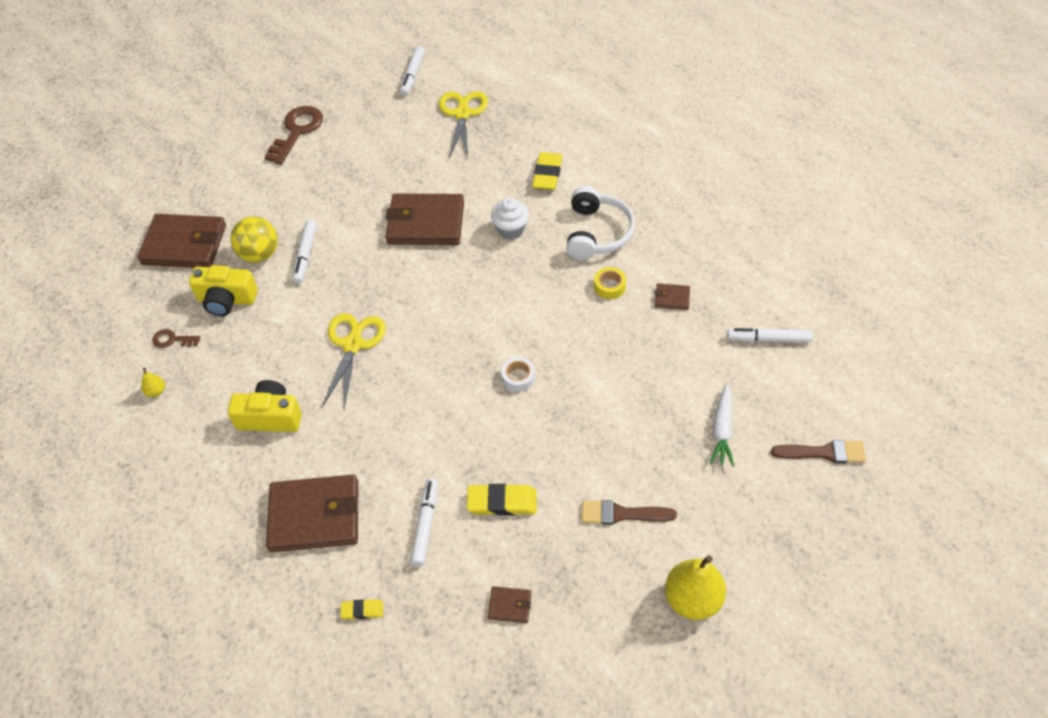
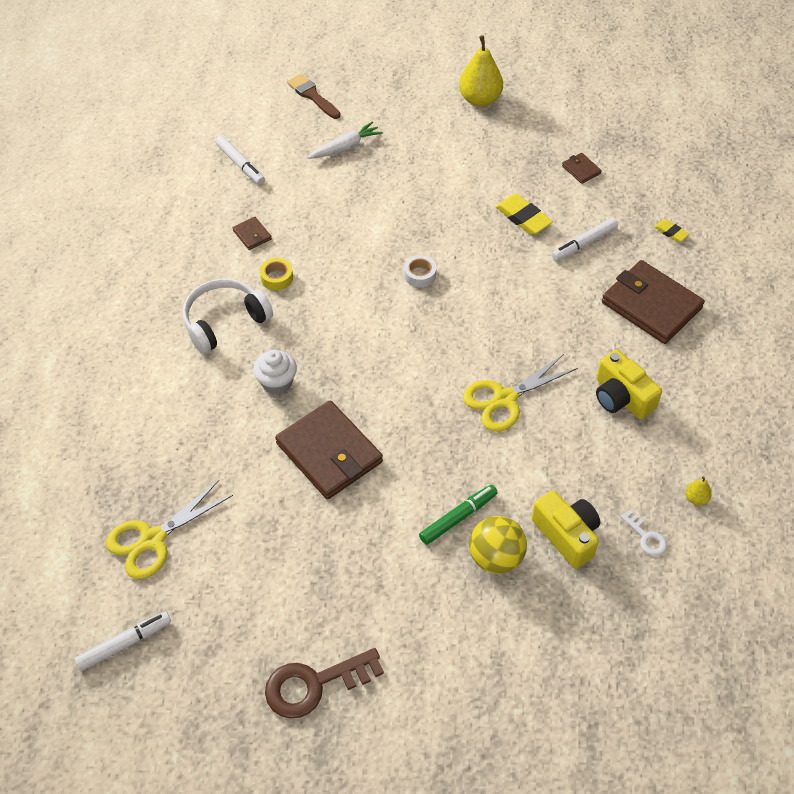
camera: 135 degrees left, 0 degrees up
(172, 340) = (646, 537): brown key -> white key
(184, 244) = (554, 639): brown wallet -> none
(305, 255) = (458, 517): white marker -> green marker
(547, 174) = (181, 404): yellow eraser -> none
(622, 514) = (462, 158): brown brush -> none

